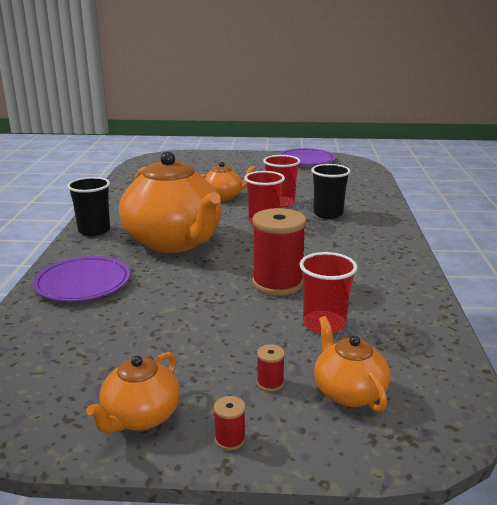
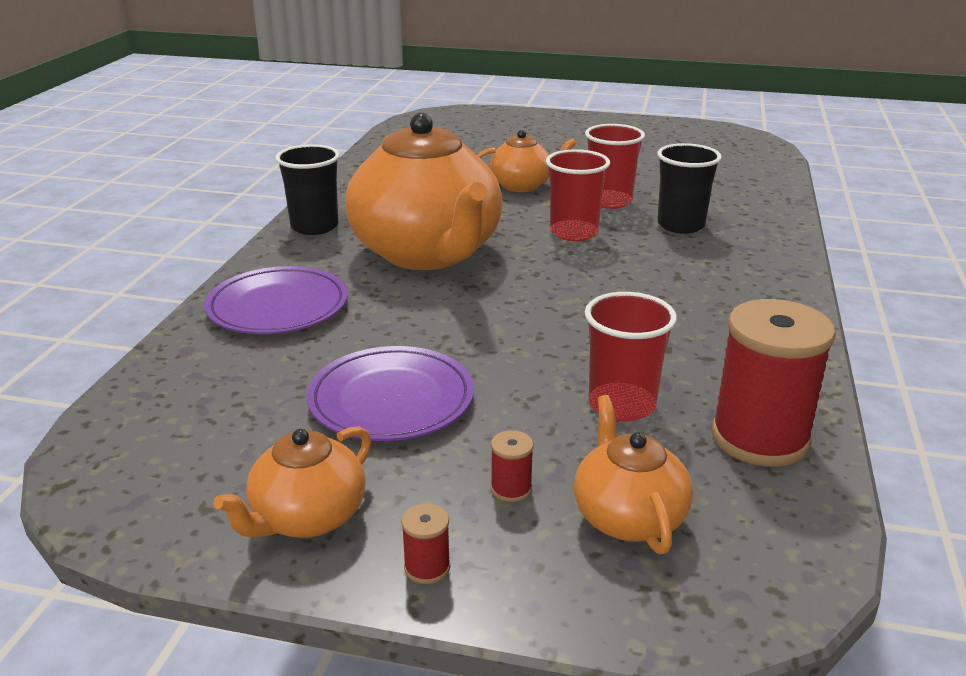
camera: 10 degrees right, 5 degrees up
(277, 283) = (567, 333): red spool -> red spool (759, 438)
(306, 160) = (671, 132): purple plate -> purple plate (391, 400)

